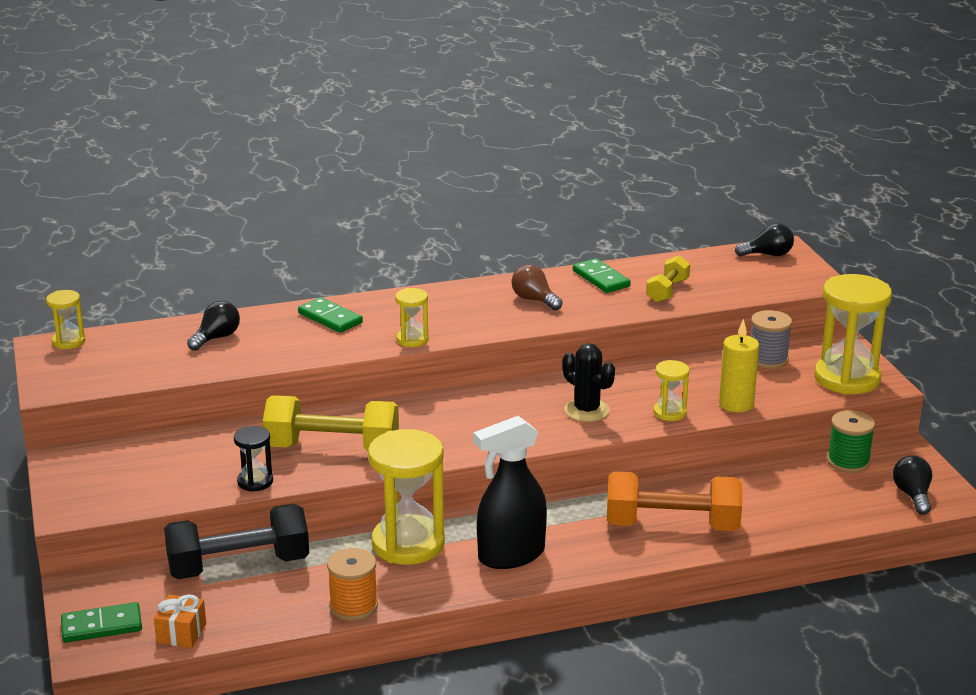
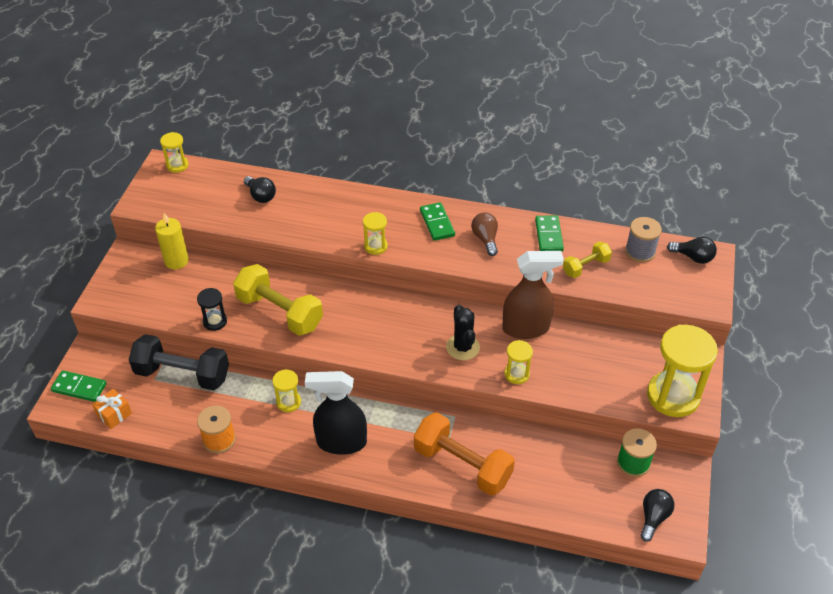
camera: 30 degrees right, 20 degrees up
(216, 338) = (261, 196): black light bulb -> black light bulb turned 75 degrees clockwise
(330, 318) = (341, 204): green domino -> green domino (437, 223)
(408, 544) = (288, 402): yellow hourglass -> yellow hourglass, size x0.49
(640, 374) = (526, 328): none -> brown spray bottle
(736, 404) = (570, 386): yellow candle -> yellow candle (176, 261)
(768, 359) = (630, 351): grey spool -> grey spool (640, 252)

